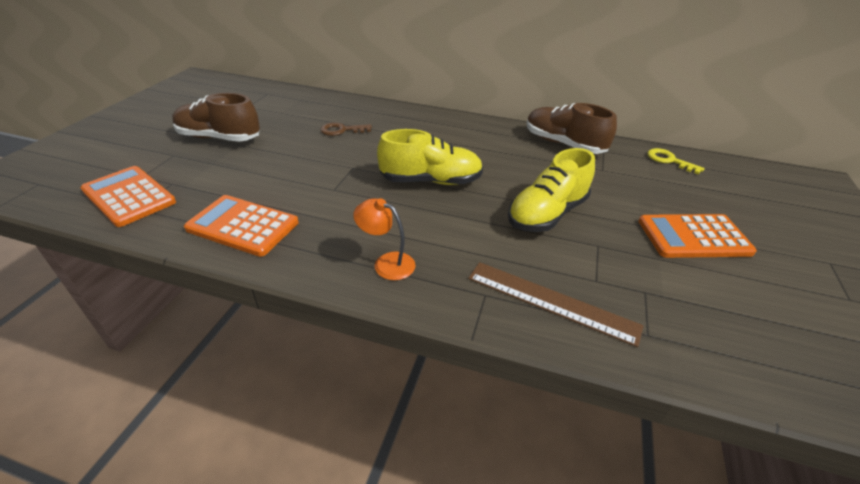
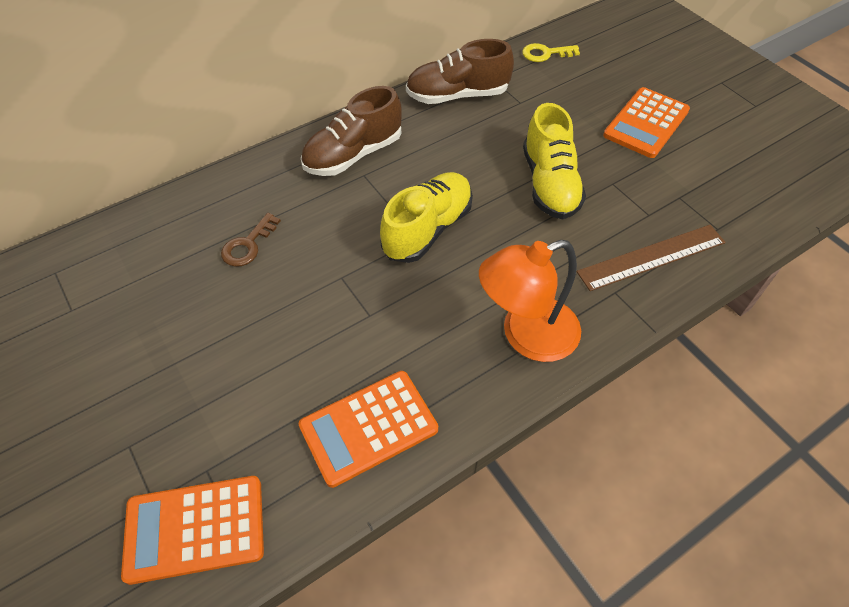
camera: 50 degrees left, 15 degrees up
(219, 138) = (134, 377): brown shoe -> brown shoe (353, 155)
(386, 263) = (526, 335): orange lamp -> orange lamp, size x1.76

